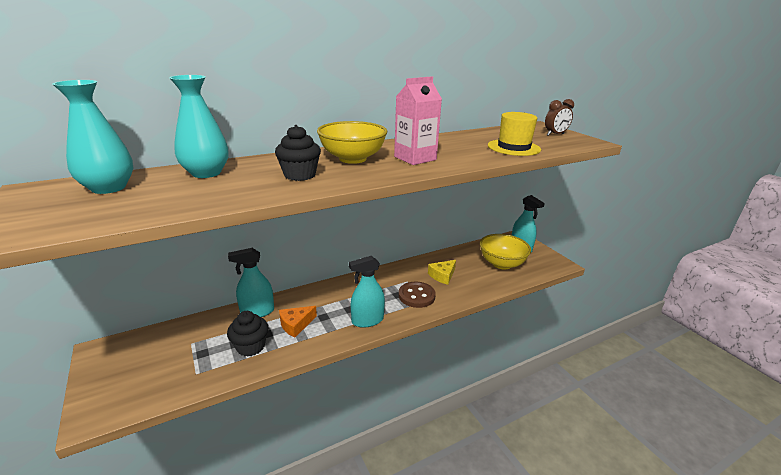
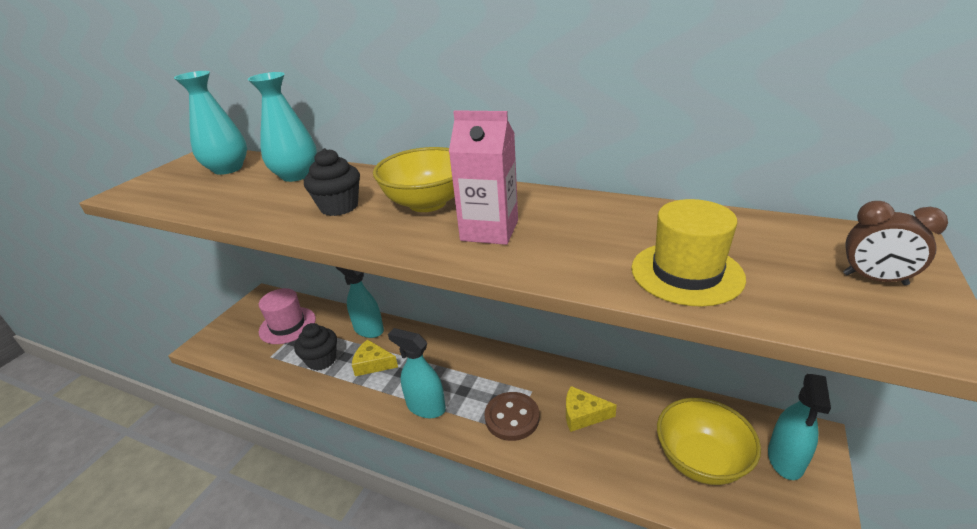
camera: 55 degrees right, 5 degrees up
(173, 349) = (287, 325): none -> pink hat
(296, 325) = (372, 364): orange cheese -> yellow cheese

